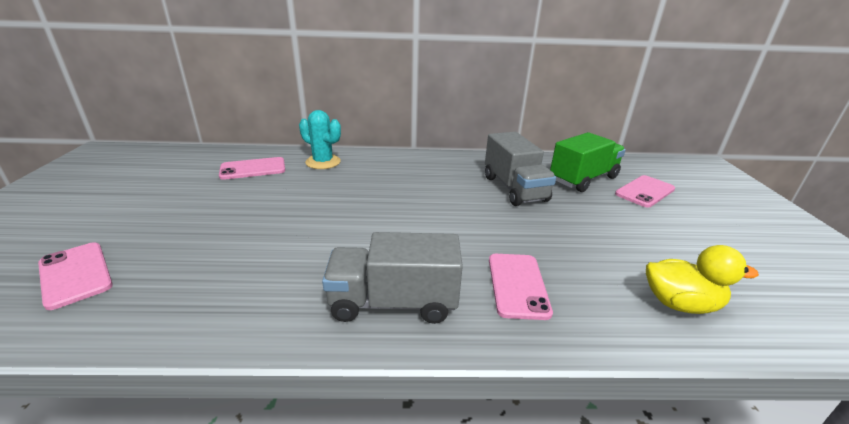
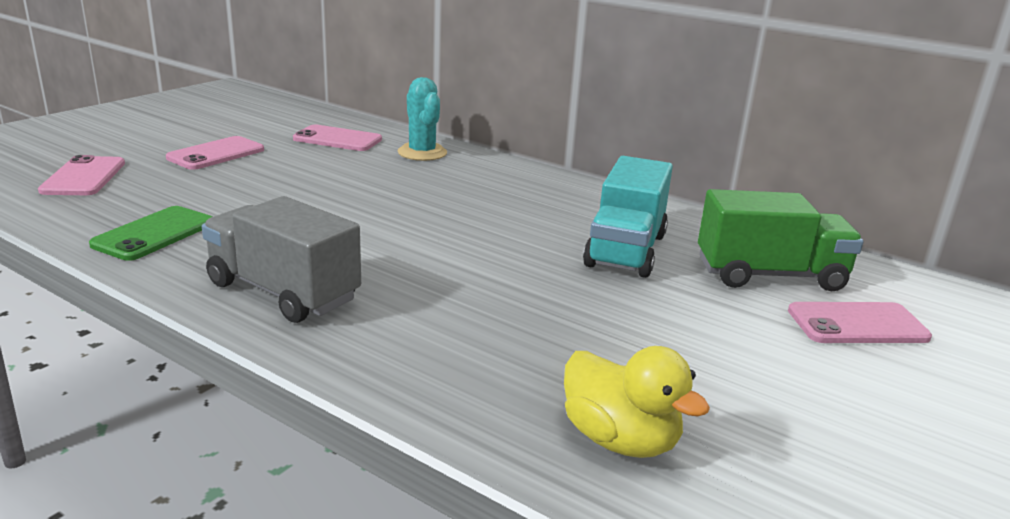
camera: 35 degrees right, 5 degrees down
(226, 300) = (154, 234): none -> green phone
(514, 188) = (626, 250): grey truck -> turquoise truck
(517, 285) = (437, 333): pink phone -> pink phone (216, 154)

